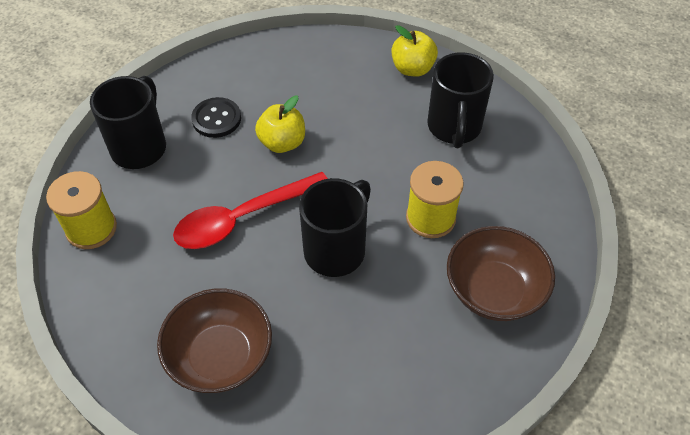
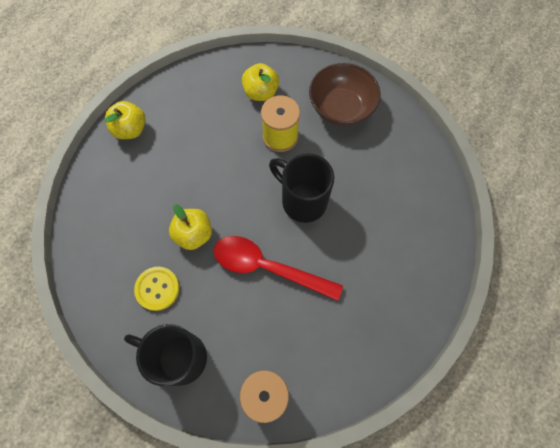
camera: 85 degrees left, 15 degrees up
(216, 119) = (157, 288): black button -> yellow button
(220, 356) = (386, 284): brown bowl -> none
(242, 218) = (267, 267): red spoon -> red spoon turned 135 degrees clockwise
(454, 128) = (199, 109): black mug -> none
(496, 190) = (261, 92): none -> yellow apple

